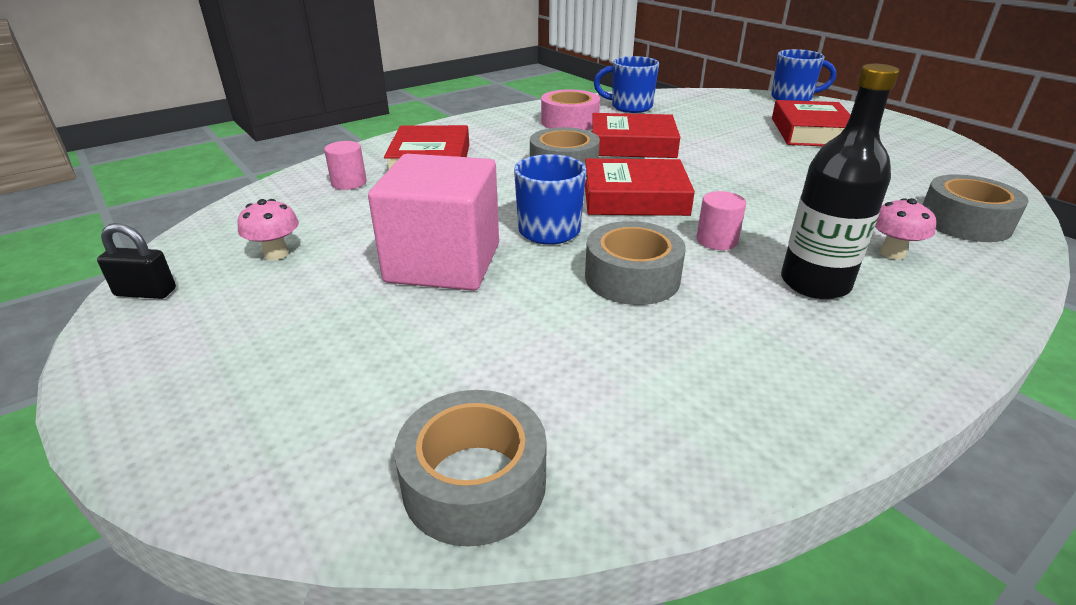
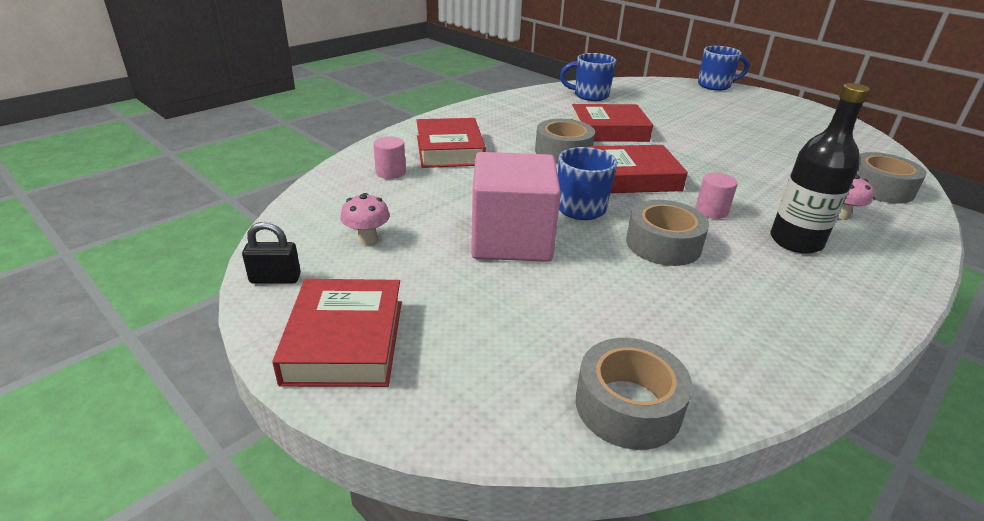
camera: 10 degrees left, 0 degrees up
(569, 122) = (547, 110): pink tape -> none
(811, 132) = (742, 116): red book -> red book (345, 341)

